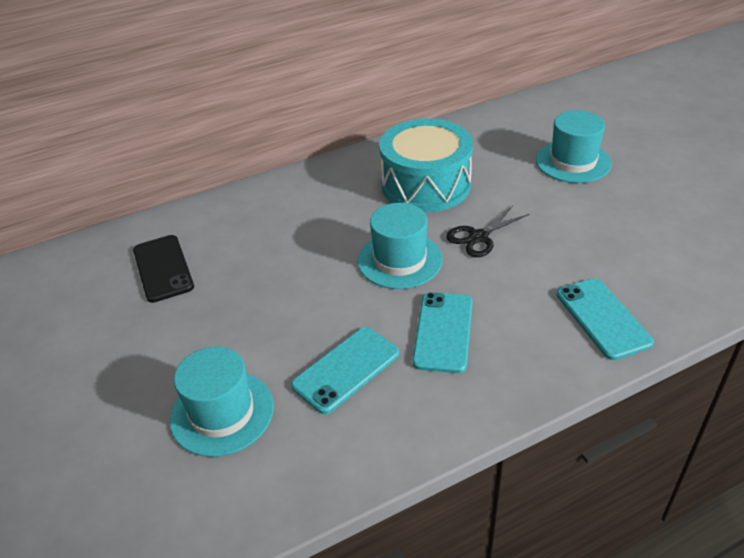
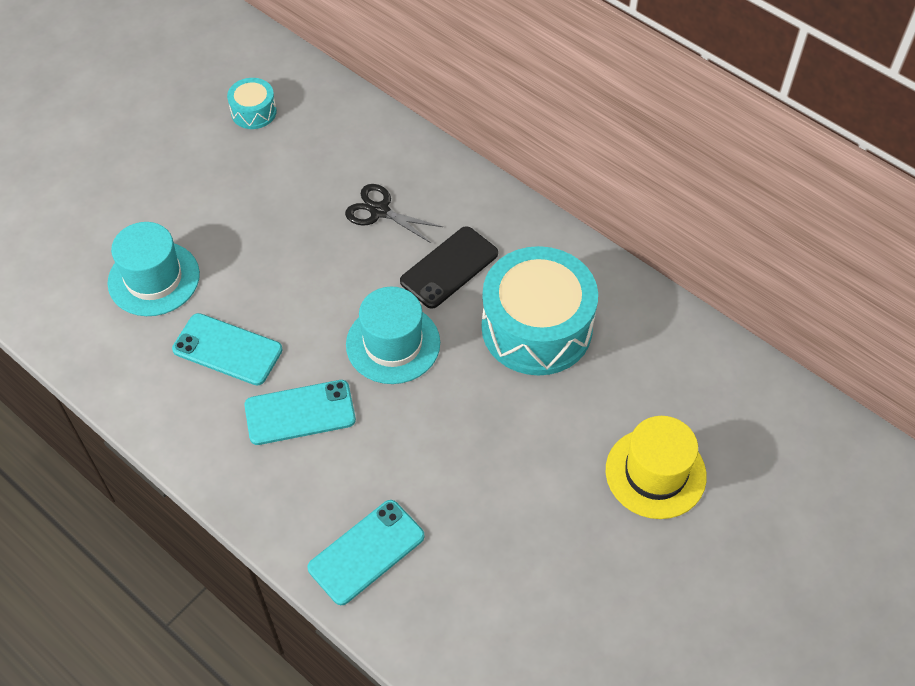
camera: 65 degrees right, 15 degrees up
(78, 295) = (253, 112): none -> turquoise drum
(163, 268) = (310, 154): black phone -> black phone (449, 267)
(478, 237) = (459, 406): black scissors -> black scissors (380, 211)
(573, 162) = (655, 473): turquoise hat -> yellow hat

